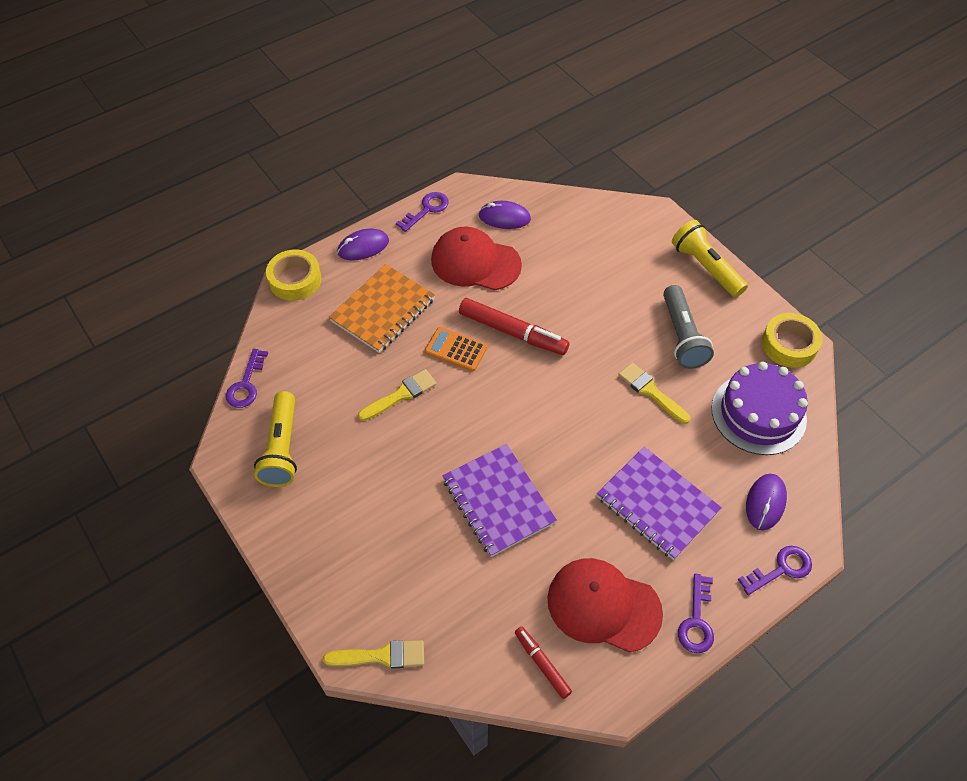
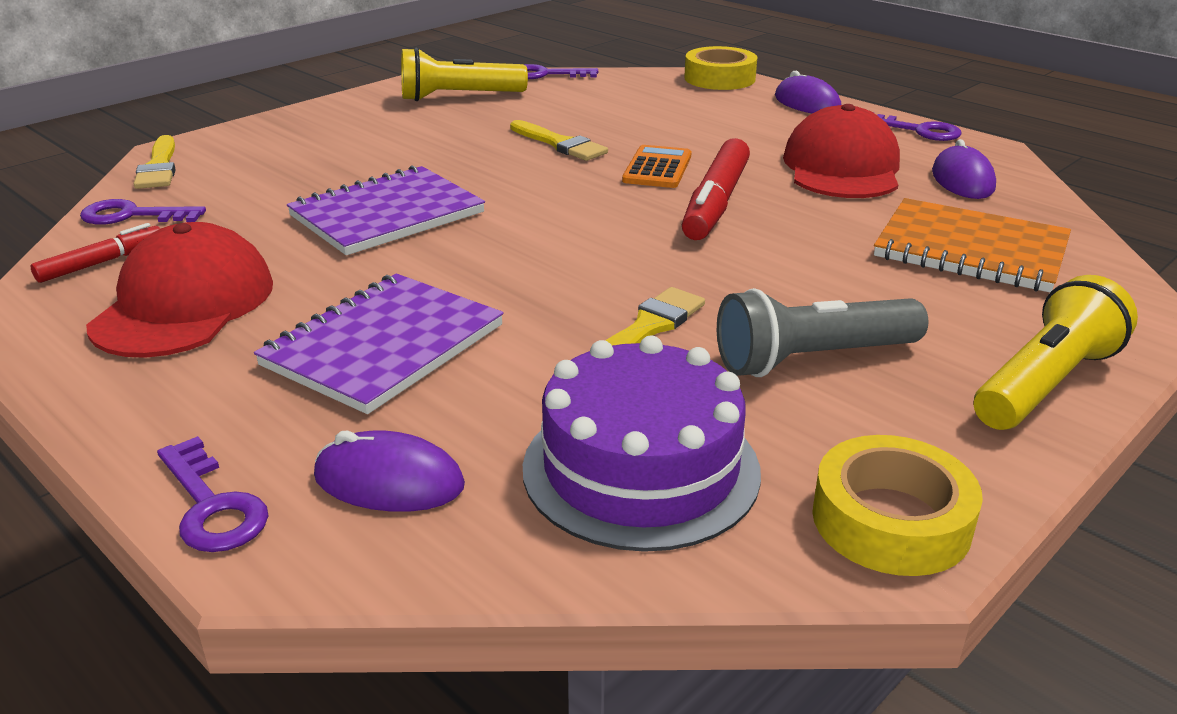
camera: 80 degrees right, 25 degrees down
(383, 310) = (702, 122): orange notebook -> orange notebook (970, 250)
(696, 620) = (124, 396): purple key -> purple key (133, 215)

